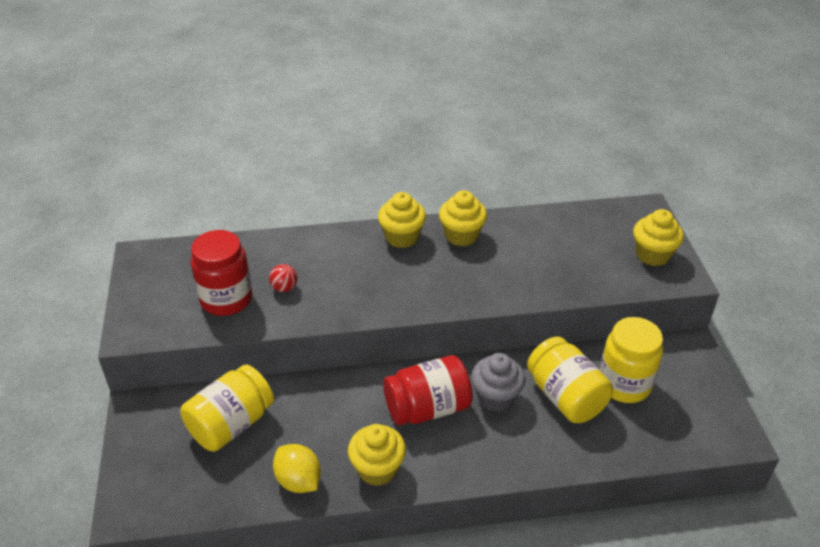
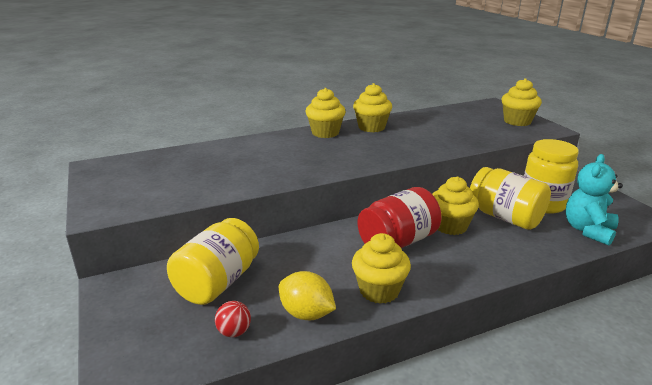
camera: 15 degrees left, 15 degrees down
(226, 299) = (189, 181): red jar -> none
(284, 288) = (241, 168): red ball -> red ball (234, 332)
(496, 397) = (450, 226): grey cupcake -> yellow cupcake
(648, 437) = (588, 230): none -> turquoise teddy bear

